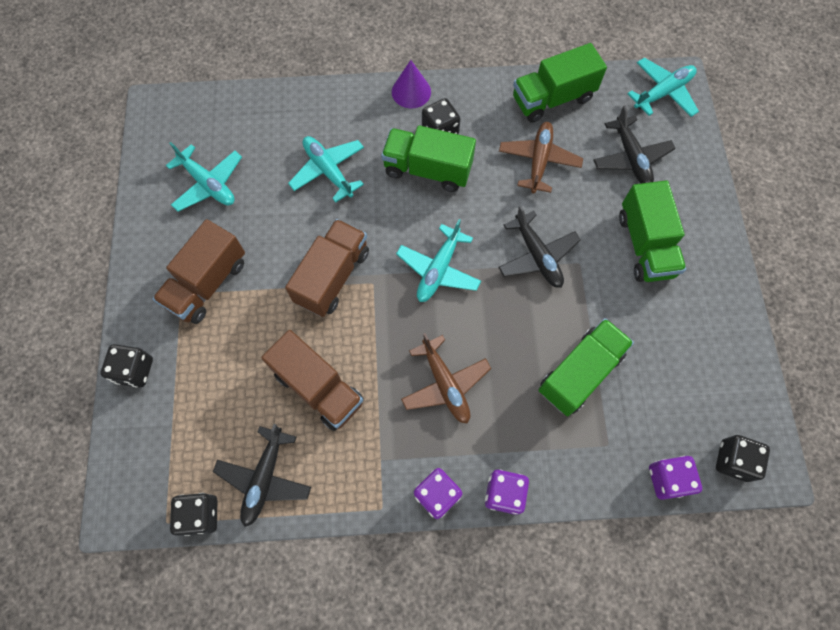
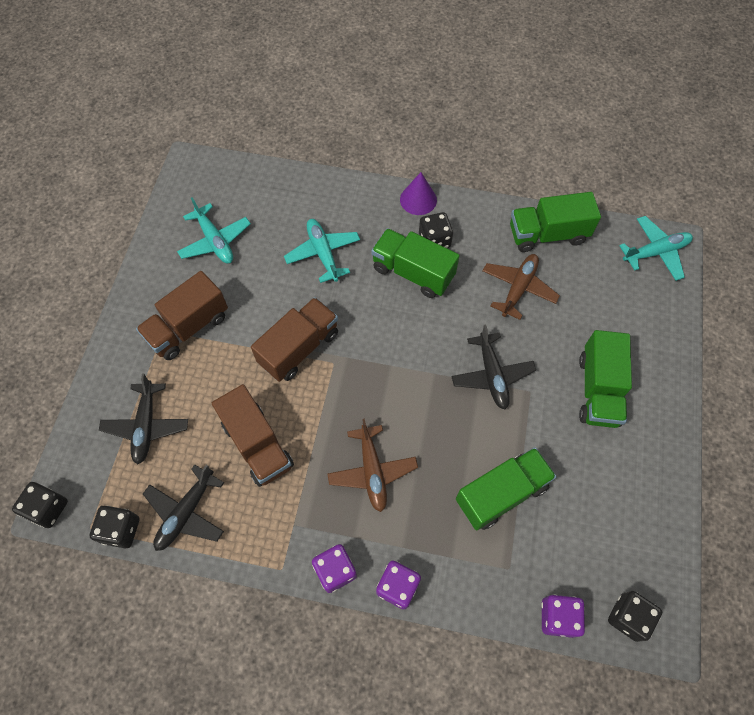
camera: 15 degrees right, 5 degrees down
(134, 370) = (104, 387): black dice -> black dice (48, 508)
(438, 269) = (396, 365): turquoise plane -> none
(631, 158) = (607, 305): black plane -> black plane (146, 426)

